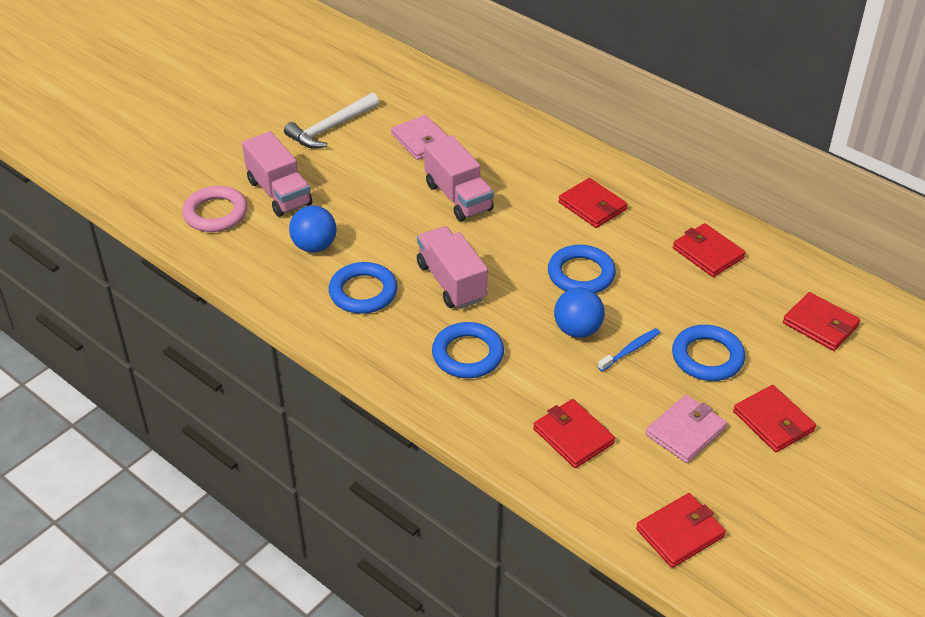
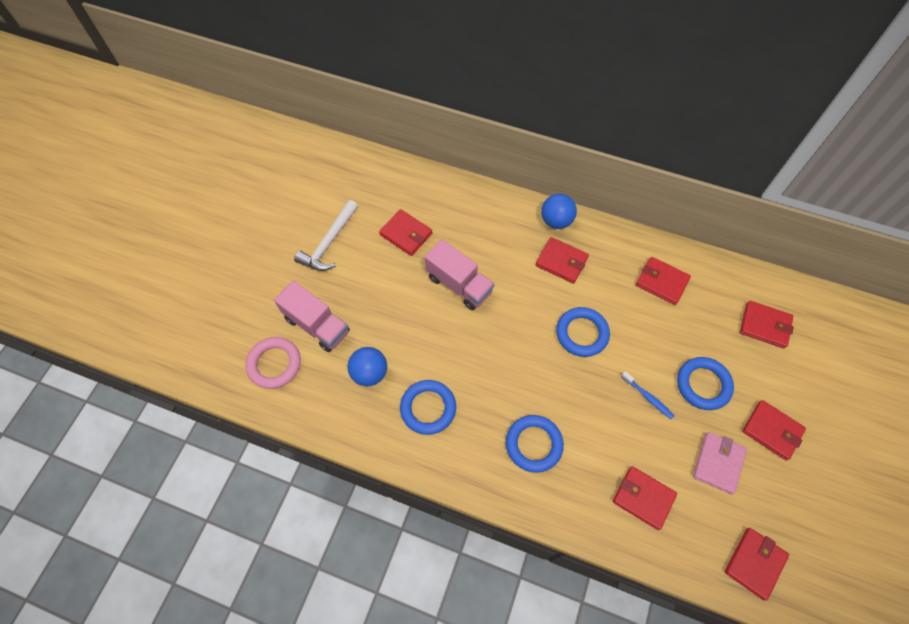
camera: 20 degrees left, 20 degrees up
(421, 140) = (406, 234): pink wallet -> red wallet
(451, 282) = (491, 374): pink truck -> none
(577, 330) = (602, 390): blue ball -> blue ball (556, 221)
(630, 350) = (648, 397): blue toothbrush -> blue toothbrush turned 105 degrees clockwise

